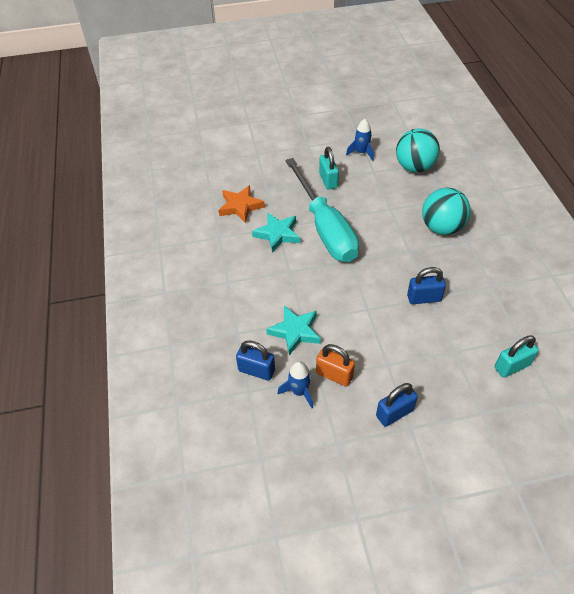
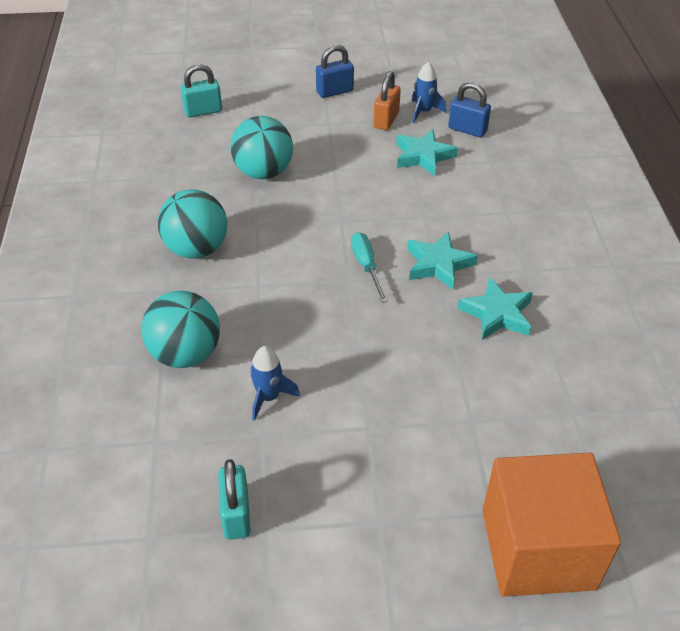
camera: 175 degrees left, 5 degrees down
(230, 113) = (538, 548): none -> orange cube
(240, 206) = (497, 314): orange star -> turquoise star
(325, 228) = (366, 266): turquoise screwdriver -> turquoise screwdriver, size x0.43
(328, 180) = (345, 345): turquoise padlock -> turquoise padlock (236, 514)
(334, 375) = (386, 120): orange padlock -> orange padlock turned 75 degrees clockwise
(424, 298) = (263, 172): blue padlock -> turquoise ball

